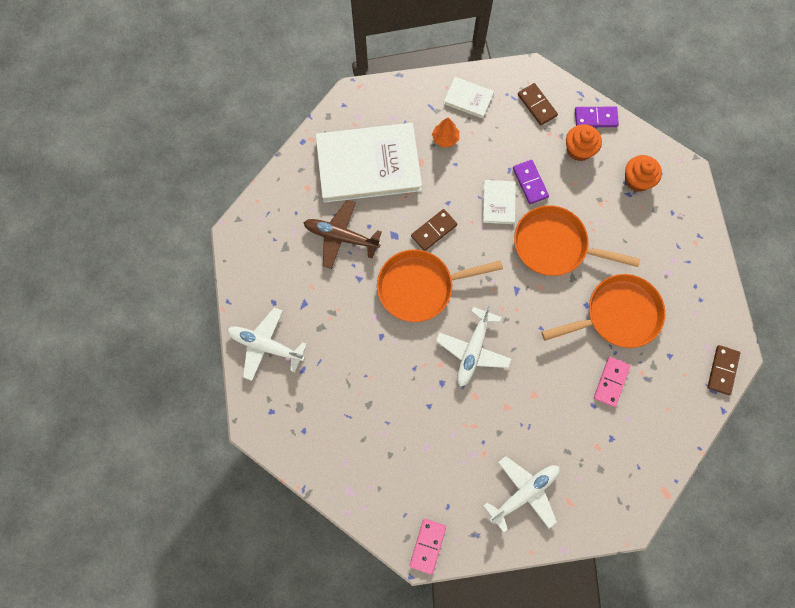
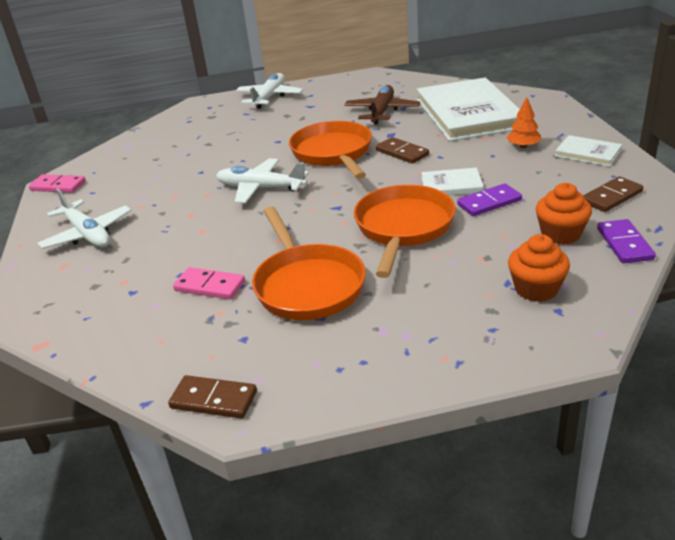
camera: 90 degrees right, 40 degrees down
(468, 98) = (588, 153): white book -> white book turned 75 degrees counterclockwise

